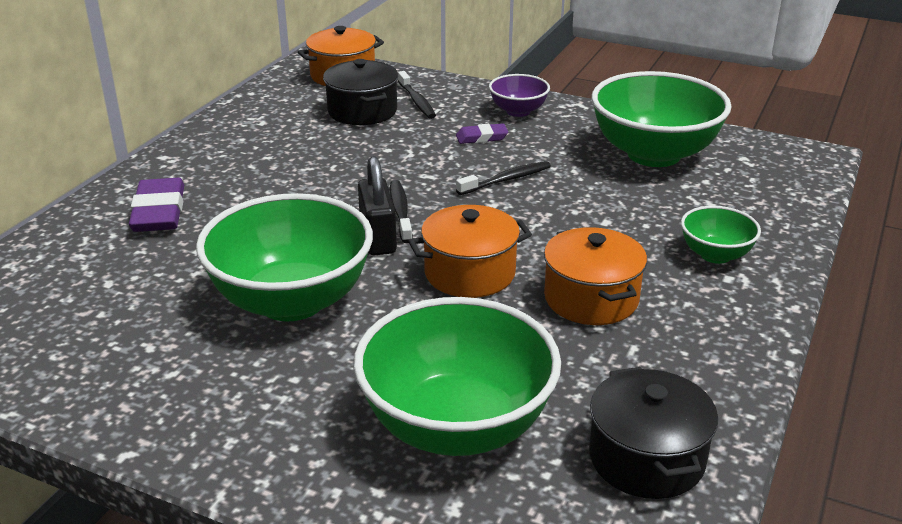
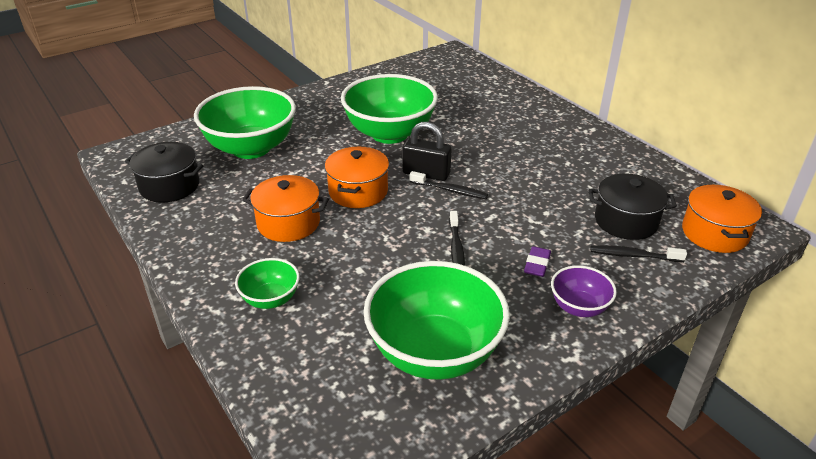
camera: 120 degrees right, 5 degrees up
(159, 212) = (517, 116): purple eraser -> none

